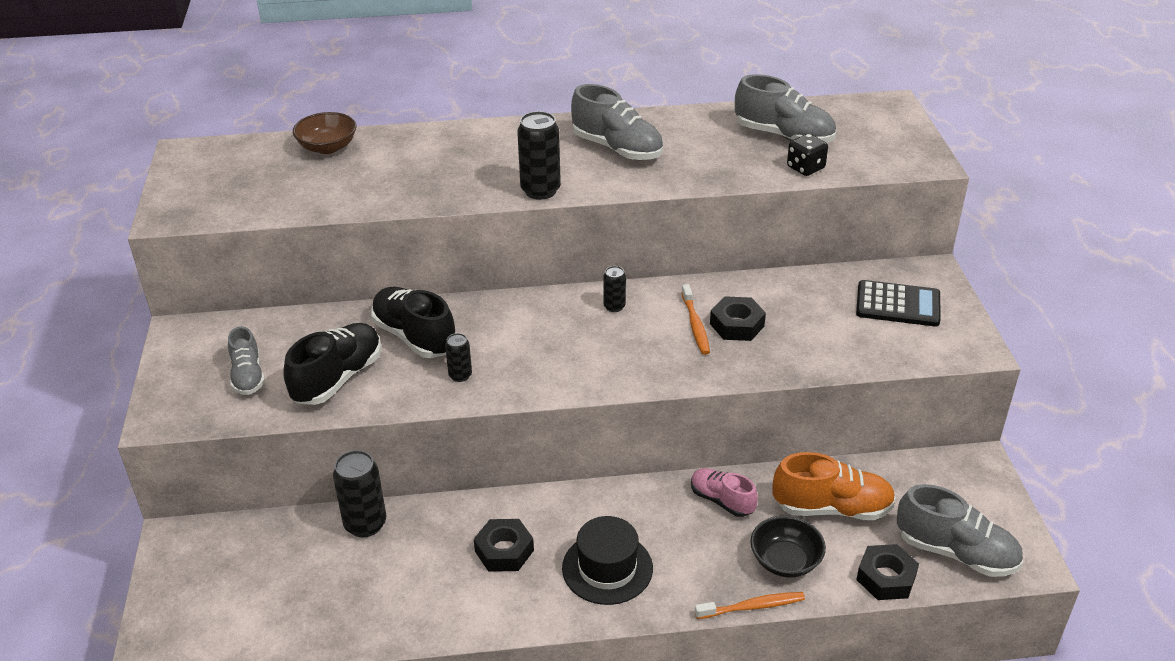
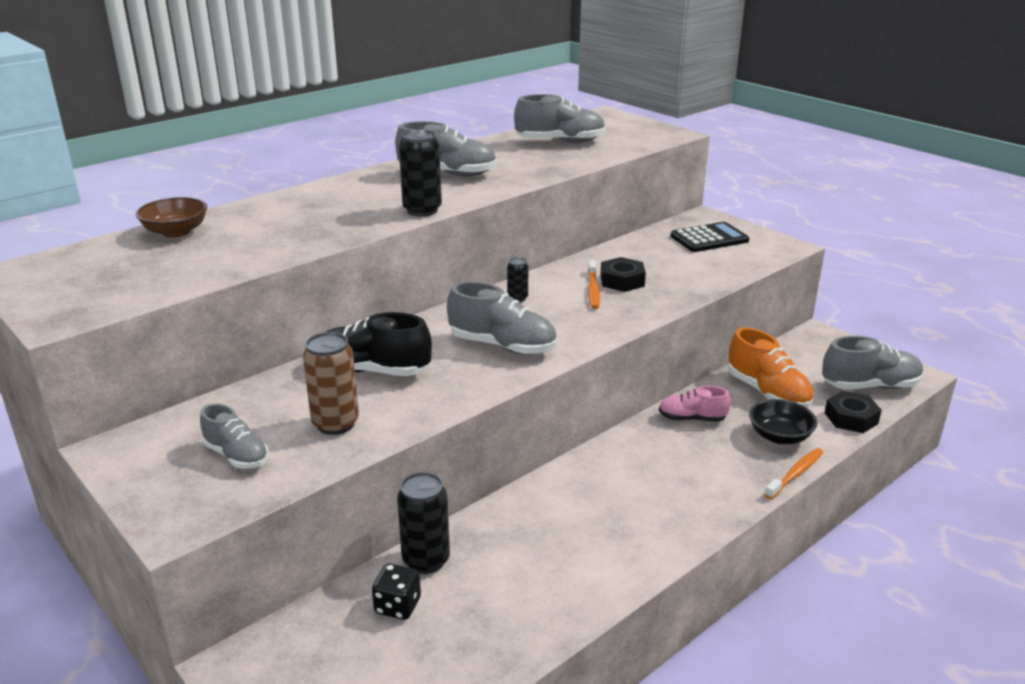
camera: 35 degrees left, 10 degrees down
(338, 378) = (335, 424): black shoe -> brown can
(460, 375) = (449, 382): black can -> none
(504, 551) = (573, 523): black nut -> none
(542, 356) = (502, 346): none -> grey shoe
(607, 568) = (667, 497): black hat -> none
(695, 325) = (593, 290): orange toothbrush -> orange toothbrush turned 45 degrees clockwise
(805, 168) = (601, 153): black dice -> black dice (397, 606)
(832, 508) = (767, 393): orange shoe -> orange shoe turned 90 degrees clockwise

